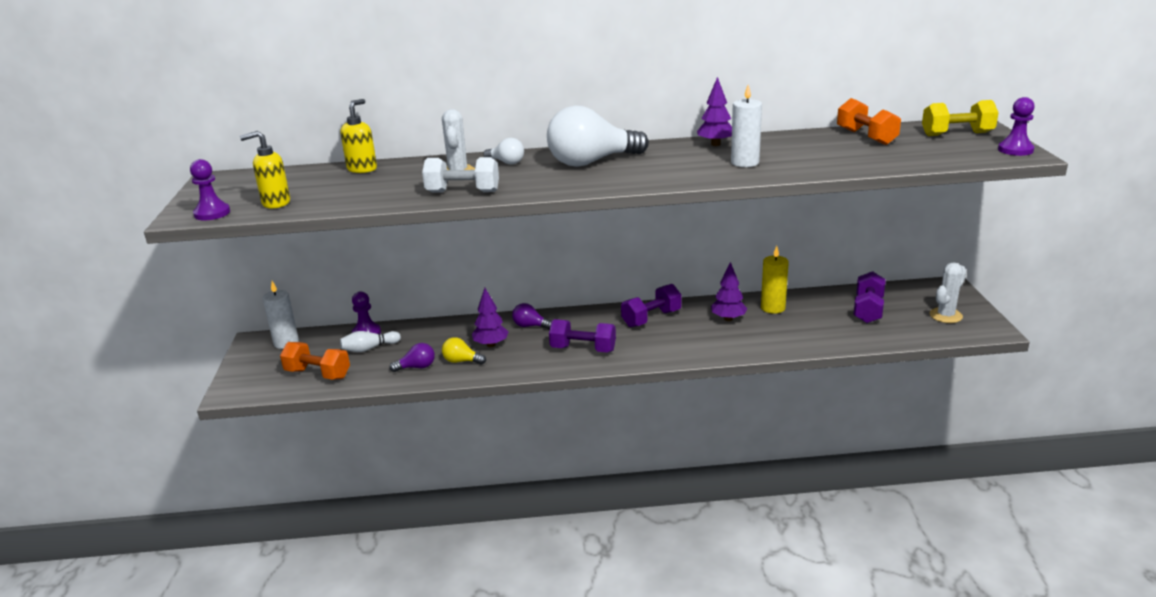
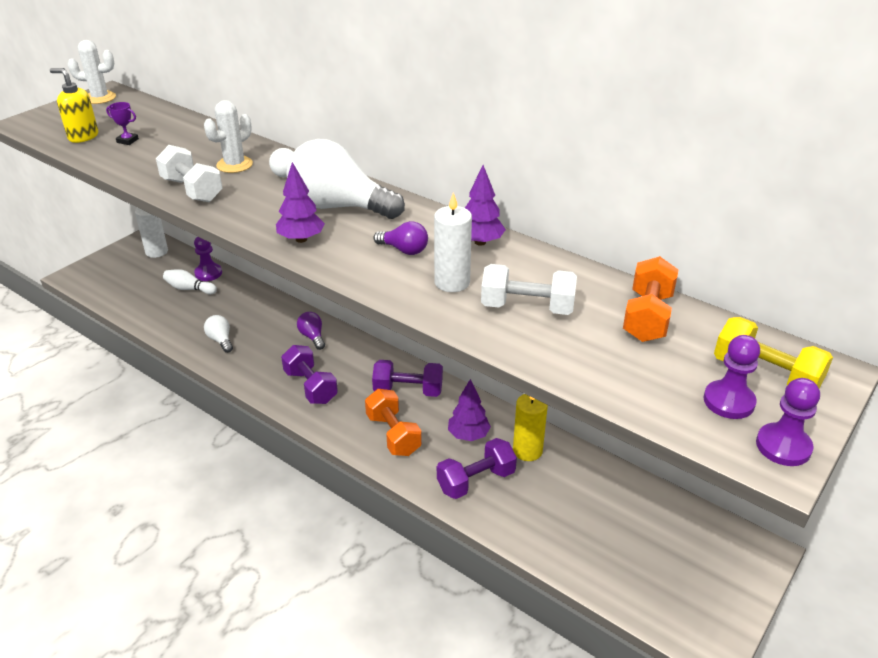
camera: 40 degrees right, 10 degrees up
(212, 213) = (39, 128): purple pawn -> purple pawn (728, 401)
(318, 374) = (132, 292): orange dumbbell -> orange dumbbell (393, 435)
(326, 191) = (127, 141): none -> purple trophy
(362, 169) = (191, 128): yellow soap dispenser -> none
(417, 367) = (188, 326): purple light bulb -> purple light bulb (404, 250)
(461, 361) = (220, 340): yellow light bulb -> white light bulb
(491, 344) = (261, 337): purple tree -> purple tree (301, 239)
(806, 156) = (527, 308): none -> white dumbbell
(868, 310) = (615, 519): purple dumbbell -> purple dumbbell (476, 481)
(945, 316) = (689, 587): white cactus -> white cactus (100, 98)

